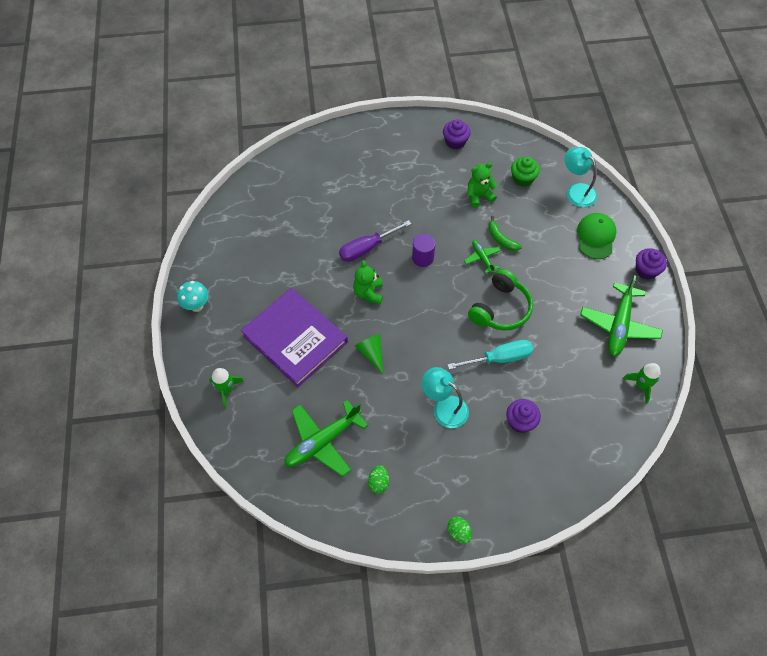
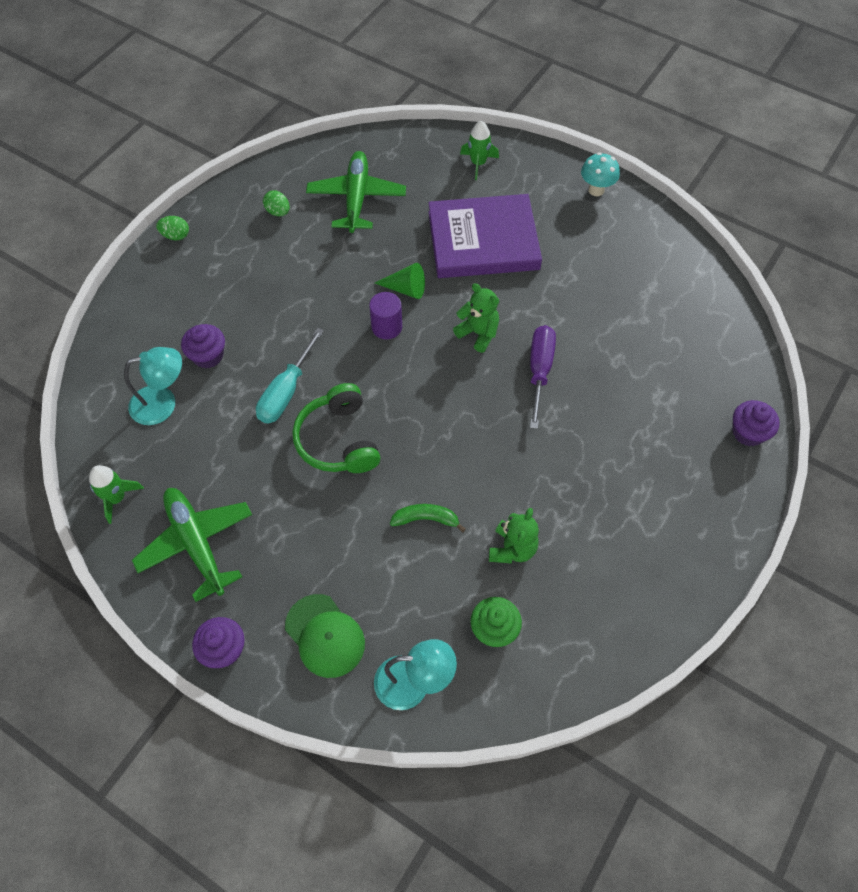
camera: 130 degrees right, 0 degrees up
(422, 258) = (476, 415): purple cylinder -> purple cylinder (386, 327)
(444, 407) = (289, 306): turquoise lamp -> turquoise lamp (163, 403)
(455, 142) = (630, 596): purple cupcake -> purple cupcake (748, 432)
(482, 258) = (419, 476): green plane -> none

